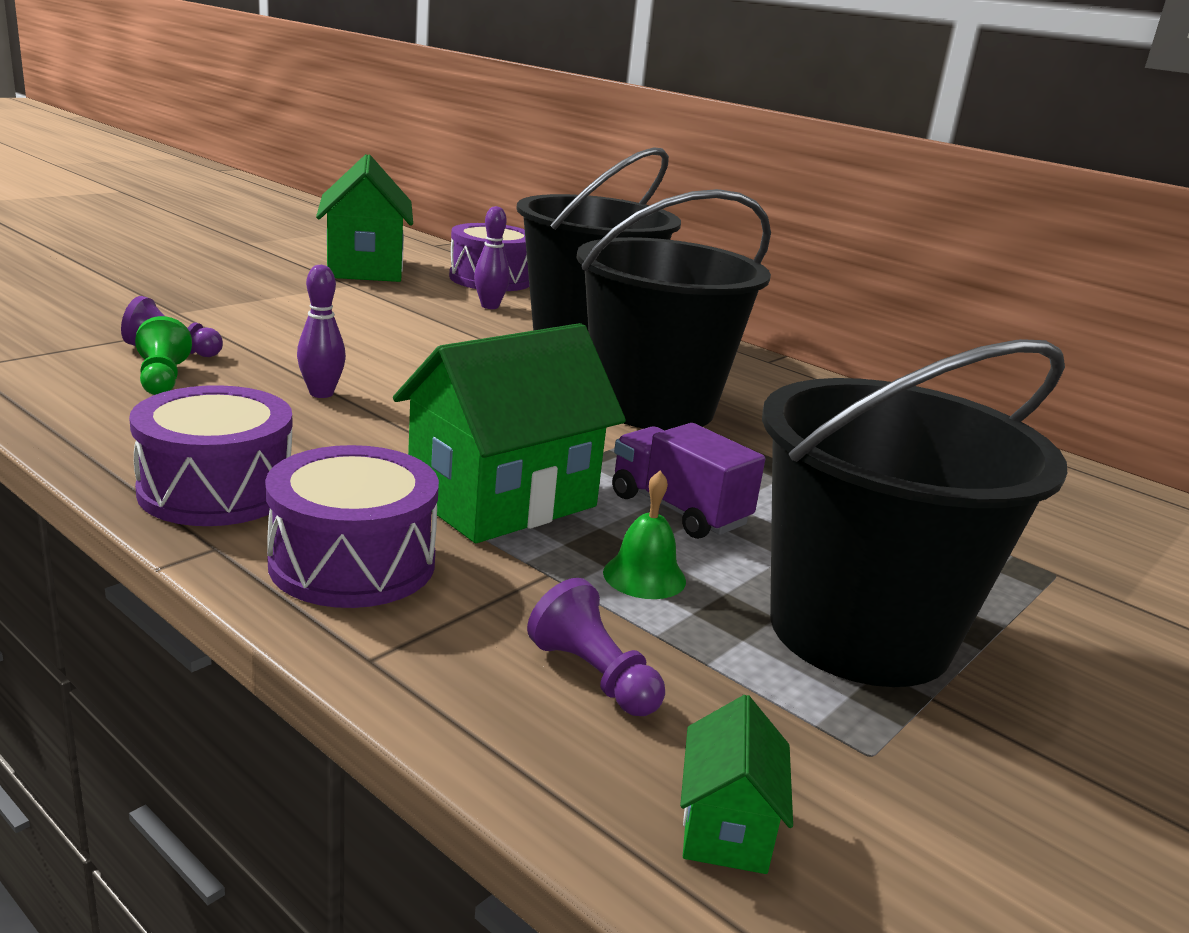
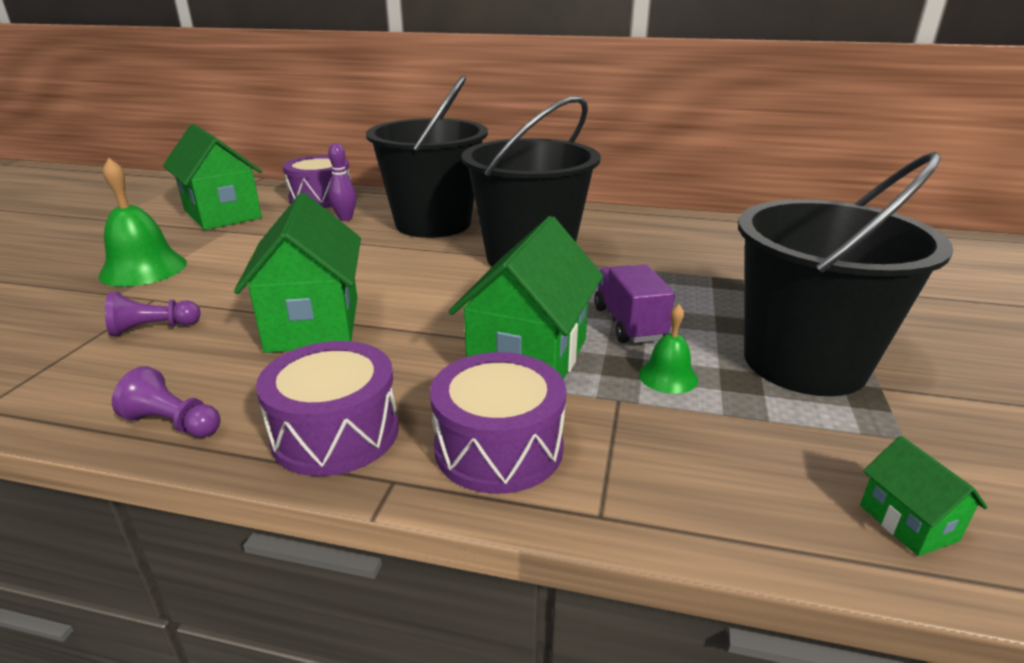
camera: 25 degrees left, 5 degrees up
(162, 378) = (176, 356): green pawn -> none
(227, 297) = (143, 269): none -> green bell
(321, 393) = (314, 324): purple bowling pin -> green house
(594, 676) = (729, 459): purple pawn -> purple pawn (174, 423)
(678, 510) = (629, 323): purple truck -> purple truck turned 60 degrees clockwise

